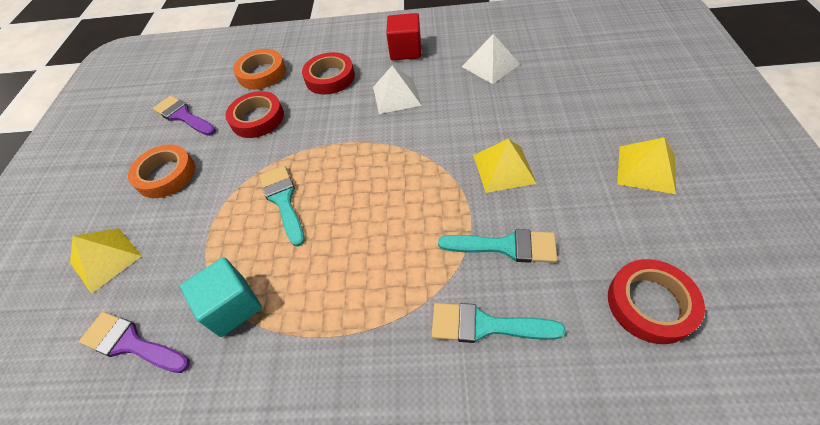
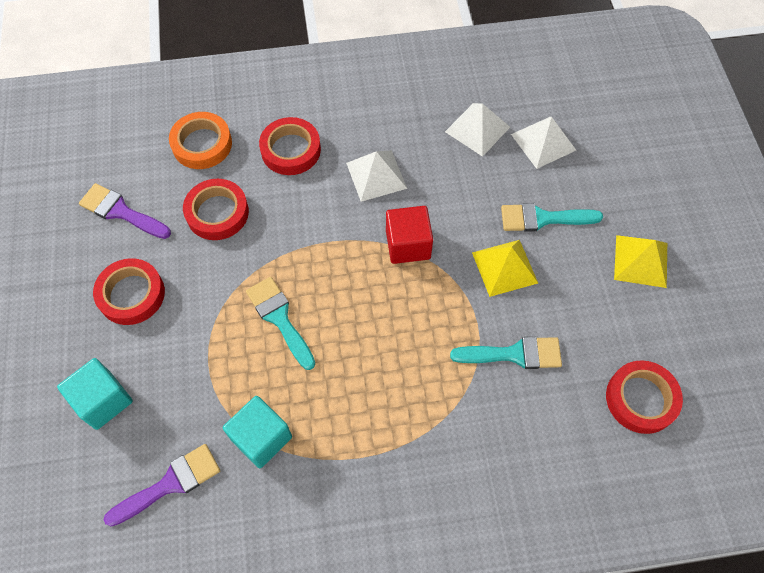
camera: 15 degrees left, 10 degrees up
(106, 259) = (103, 400): yellow pyramid -> turquoise cube
(131, 343) = (170, 484): purple brush -> purple brush turned 135 degrees clockwise
(166, 175) = (131, 294): orange tape -> red tape
(405, 51) = (375, 107): red cube -> red cube (408, 245)
(485, 325) = (503, 432): turquoise brush -> turquoise brush (543, 218)
(549, 74) = (543, 142): none -> white pyramid

